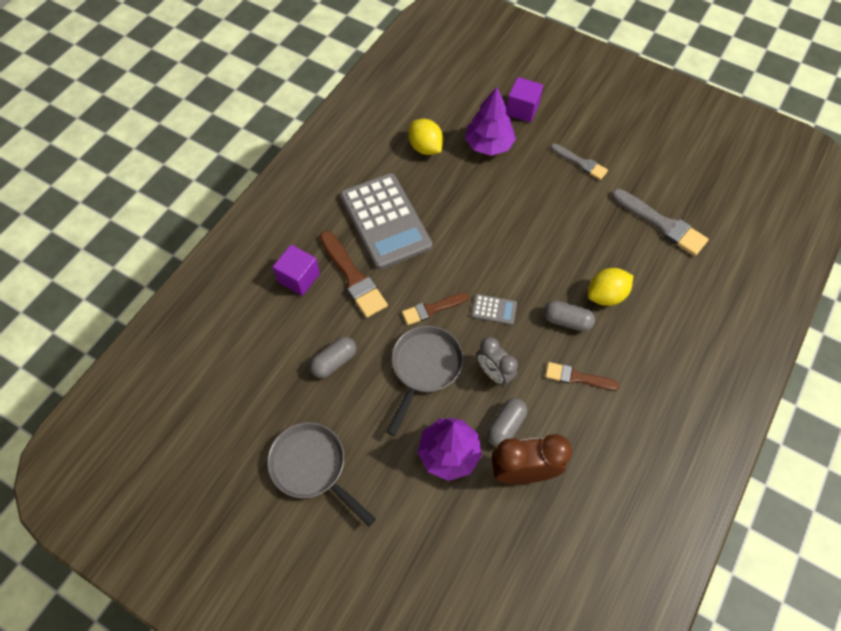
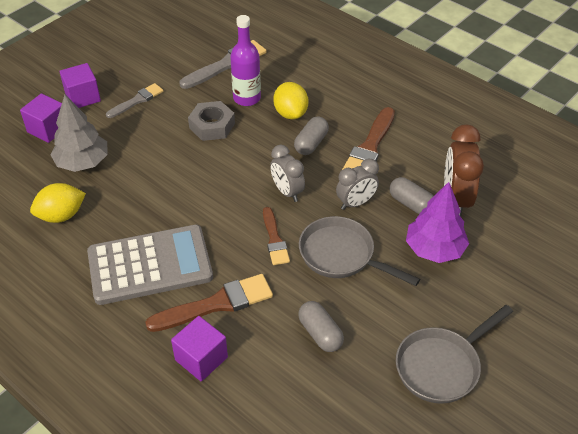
camera: 80 degrees left, 15 degrees down
(488, 144) = (82, 163): purple tree -> grey tree
(494, 310) = (287, 192): grey calculator -> grey clock
(565, 230) = (212, 126): none -> grey nut
(571, 121) = (83, 97): none -> purple cube
(577, 377) = (369, 148): brown brush -> brown brush, size x1.60
(615, 252) = (247, 98): none -> purple bottle

